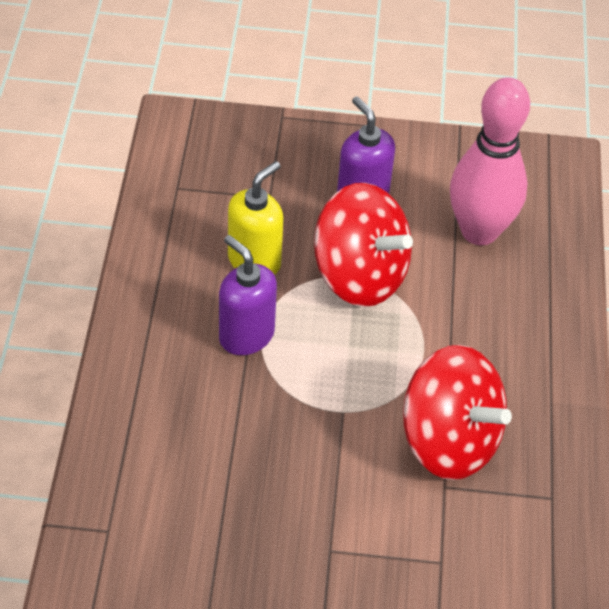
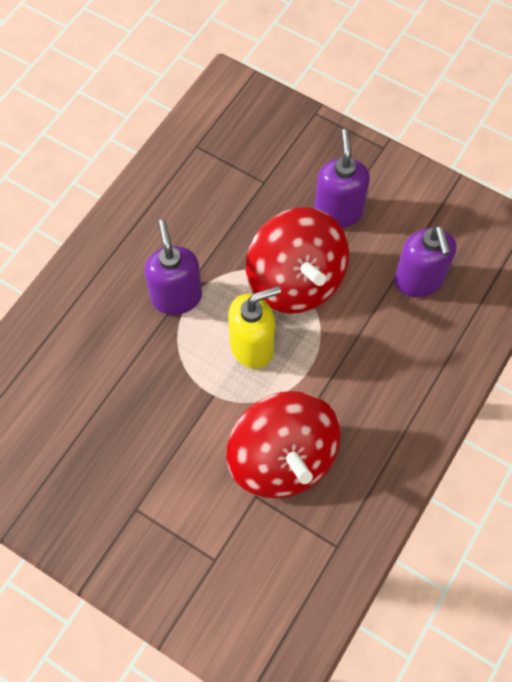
camera: 30 degrees right, 15 degrees up
(254, 261) = (220, 234): yellow soap dispenser -> yellow soap dispenser (252, 346)
(479, 231) = (418, 281): pink bowling pin -> purple soap dispenser

